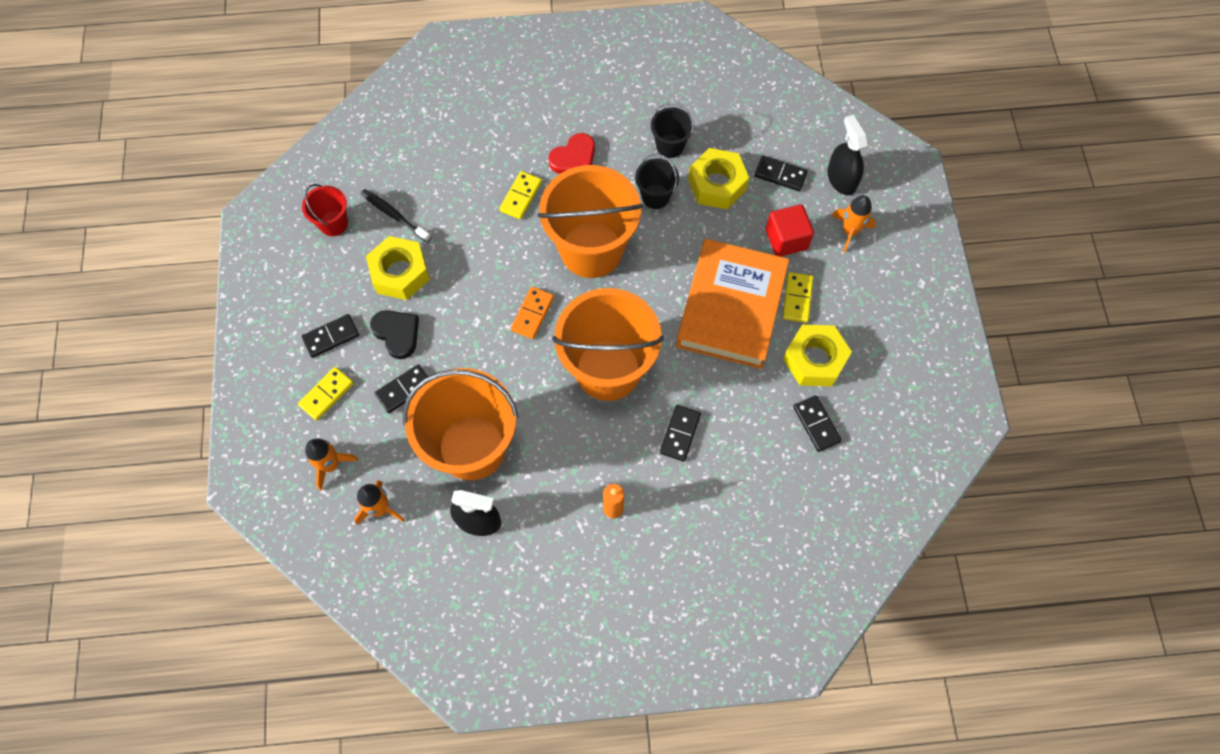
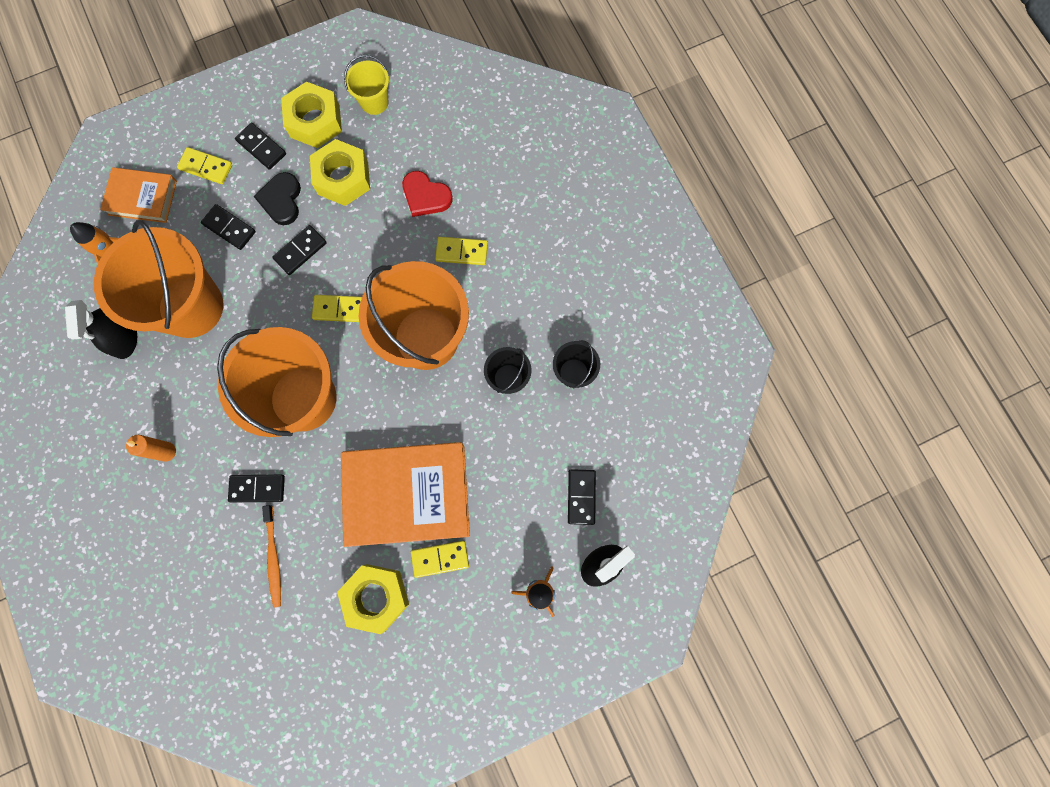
camera: 70 degrees right, 10 degrees up
(331, 465) = (142, 198): orange rocket -> orange book
(333, 223) = (374, 102): red bucket -> yellow bucket
(394, 215) = (401, 148): black toothbrush -> none
(397, 334) = (281, 200): black heart -> black heart turned 150 degrees clockwise
(532, 314) = (339, 309): orange domino -> yellow domino
(574, 158) = (523, 285): red heart -> red heart (425, 196)
(717, 184) = (545, 435): yellow nut -> yellow nut (315, 121)
(751, 437) = (274, 558): none -> orange toothbrush
(786, 239) = (505, 526): red cube -> none
(816, 424) = (306, 619): black domino -> black domino (300, 251)

